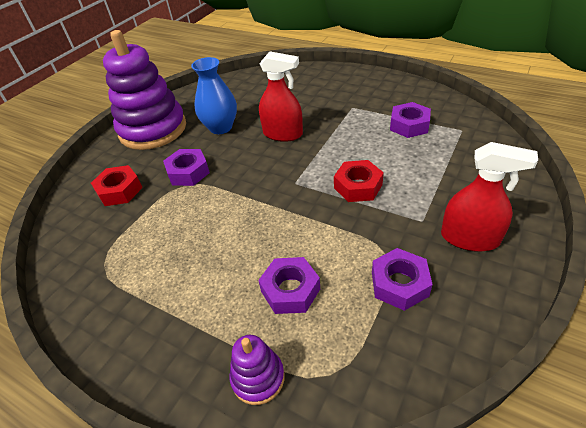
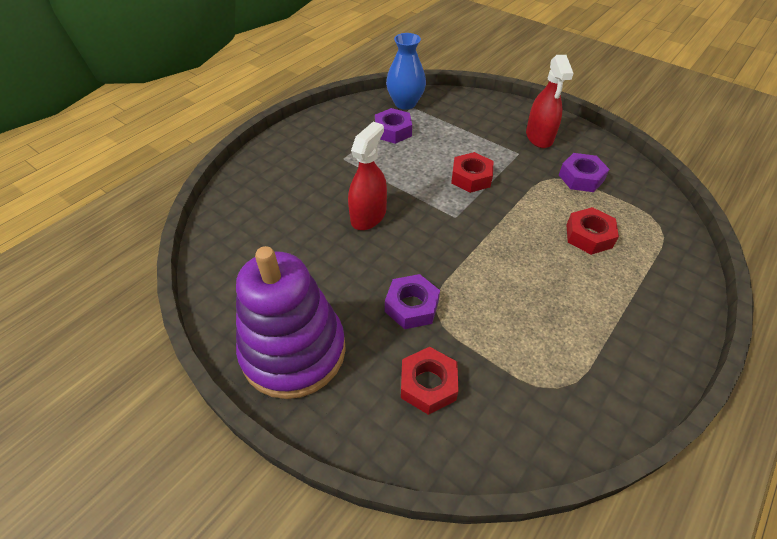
camera: 85 degrees left, 5 degrees up
(221, 127) = (328, 270): blue vase -> blue vase (405, 103)
(258, 378) = (669, 263): purple stacking toy -> none
(290, 290) = (589, 236): purple nut -> red nut
(469, 238) = (539, 137): red spray bottle -> red spray bottle turned 150 degrees clockwise

